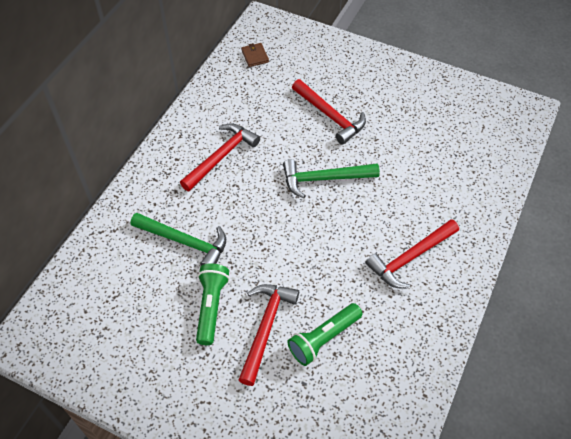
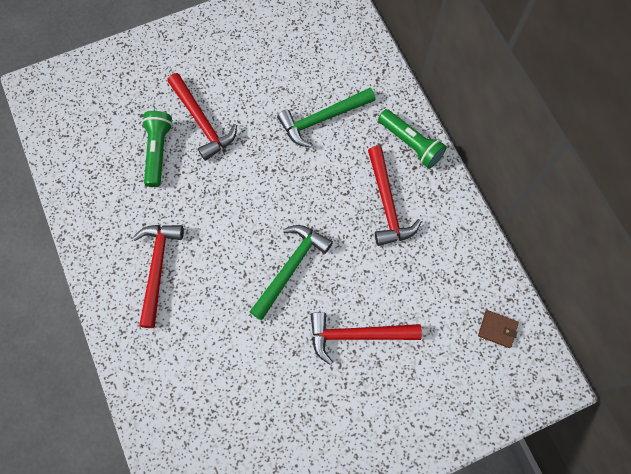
camera: 130 degrees right, 15 degrees up
(211, 307) = (251, 100): green flashlight -> green flashlight (410, 143)

